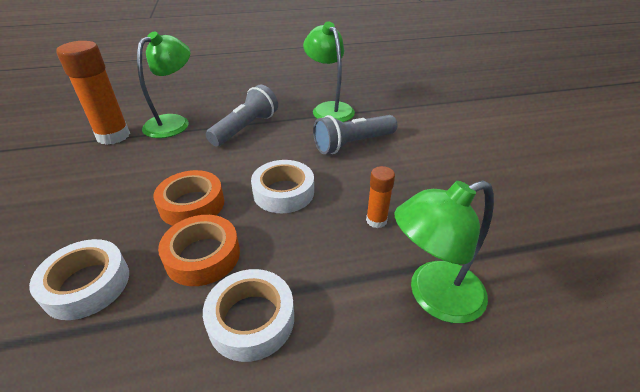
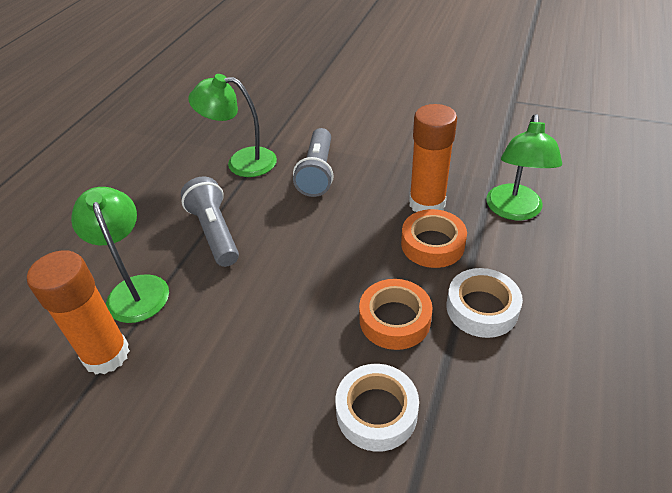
camera: 55 degrees left, 5 degrees up
(192, 204) = (316, 310): orange tape -> orange tape (432, 244)
(283, 192) = (350, 242): white tape -> none
(376, 220) = (427, 204): orange glue stick -> orange glue stick, size x1.95

